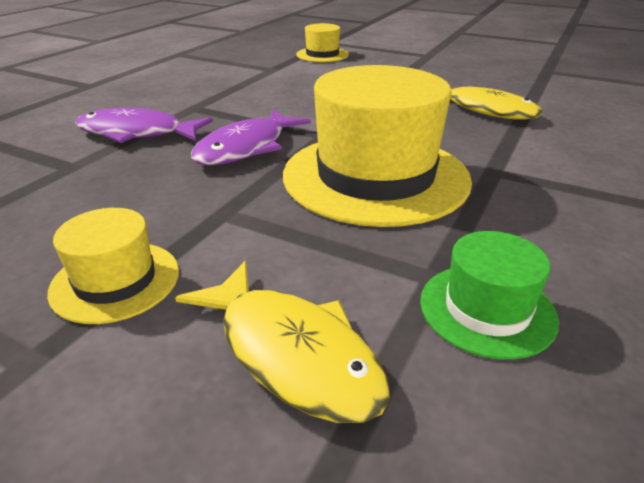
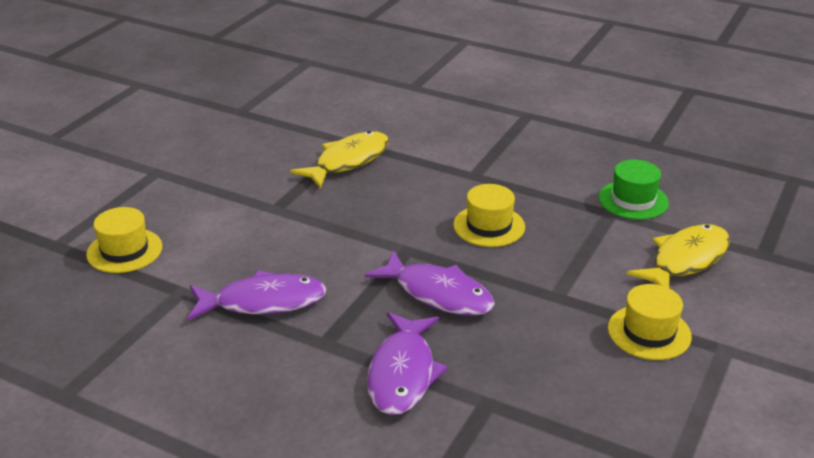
camera: 90 degrees left, 0 degrees up
(253, 89) = (263, 302): none -> purple fish
(375, 176) = (489, 226): yellow hat -> yellow hat, size x0.49

